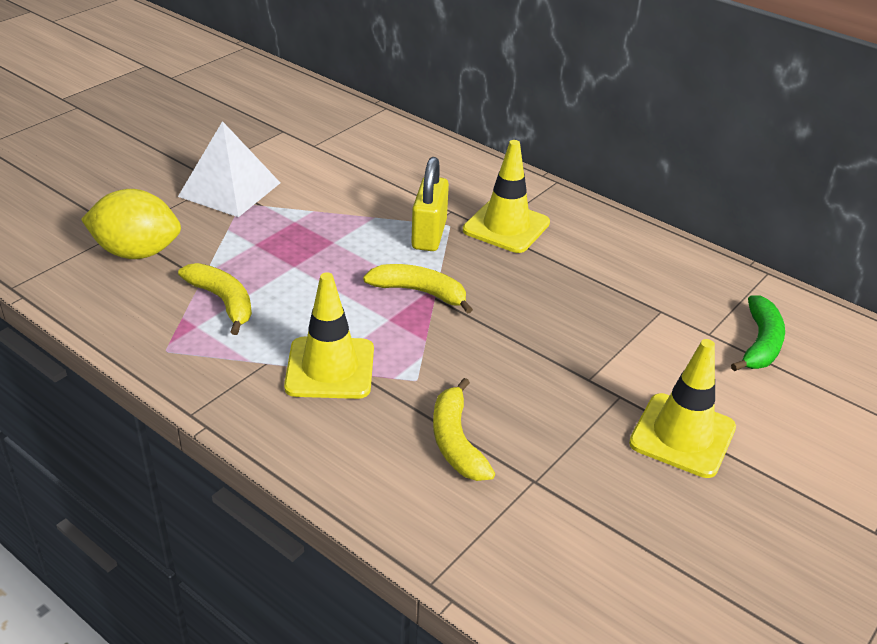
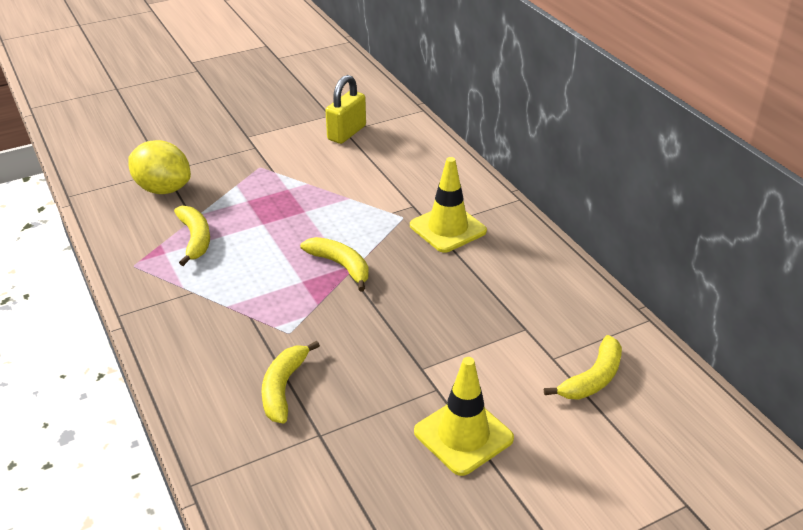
camera: 25 degrees right, 0 degrees up
(229, 189) = (258, 154): white pyramid -> none
(330, 368) = (233, 308): yellow traffic cone -> none
(429, 234) = (381, 221): yellow padlock -> yellow padlock (346, 133)
(760, 343) = (592, 379): green banana -> yellow banana

